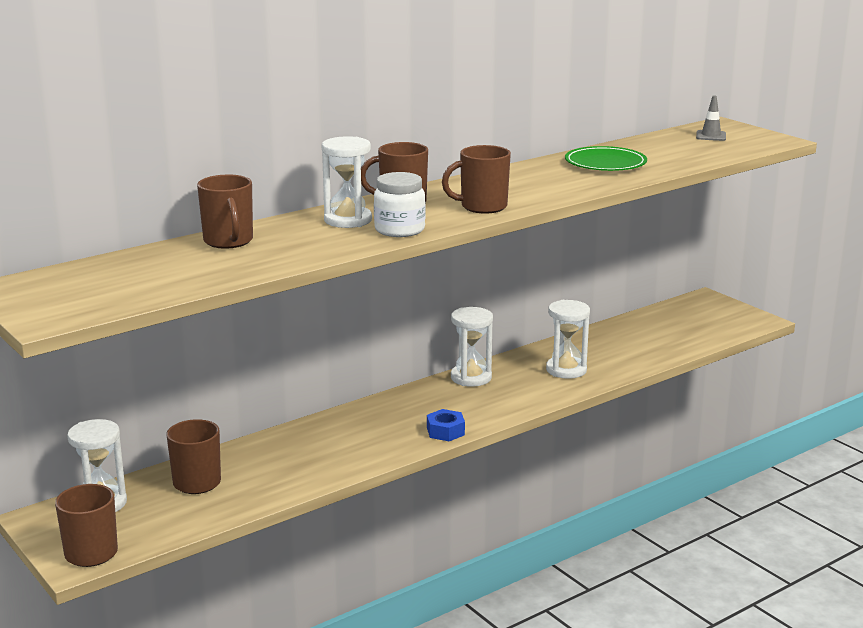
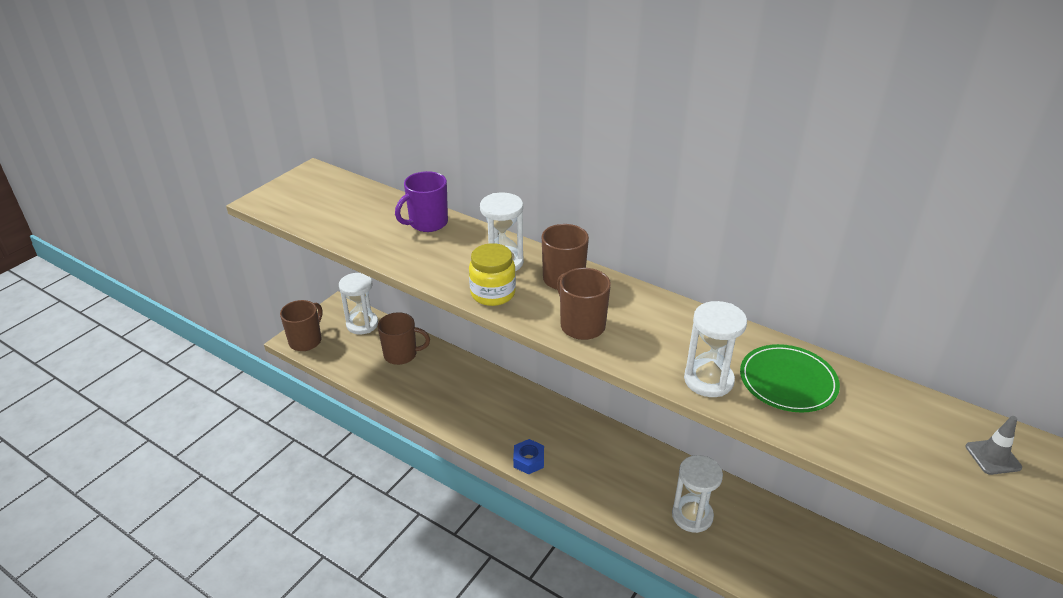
camera: 70 degrees right, 15 degrees up
(228, 241) = (427, 223): brown mug -> purple mug
(399, 230) = (493, 293): white jar -> yellow jar
(471, 378) = (634, 451): white hourglass -> white hourglass (708, 380)

